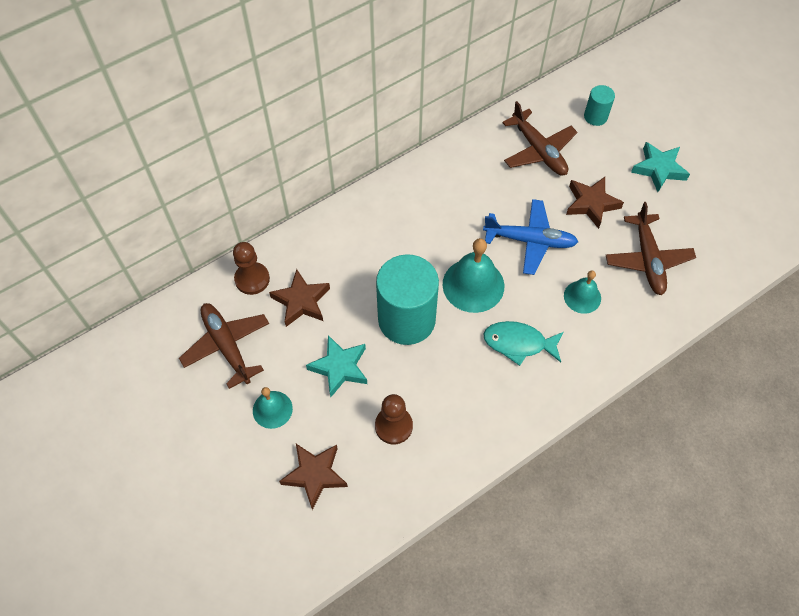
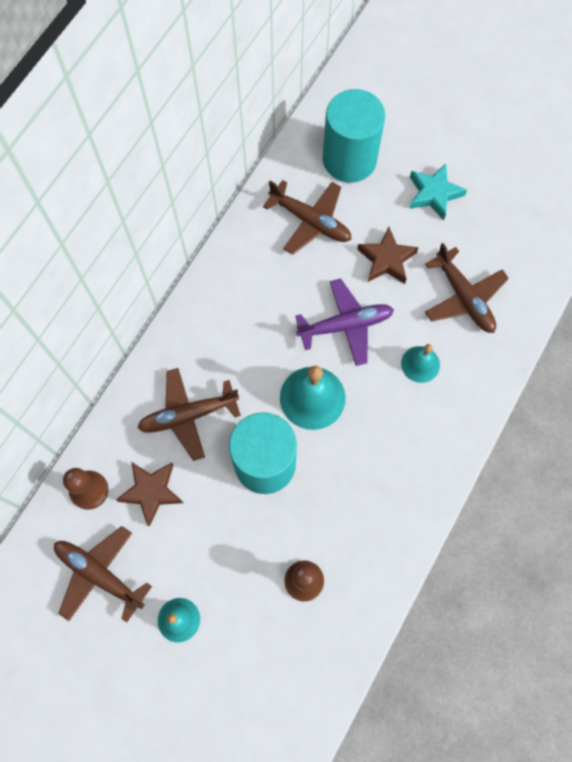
camera: 25 degrees left, 10 degrees up
(315, 475) = (252, 667): brown star -> none
(339, 367) = (223, 545): turquoise star -> none
(361, 256) = (188, 415): none -> brown plane
(518, 343) = (382, 440): turquoise fish -> none
(530, 241) = (345, 325): blue plane -> purple plane
(595, 116) = (349, 159): turquoise cylinder -> turquoise cylinder, size x2.12

